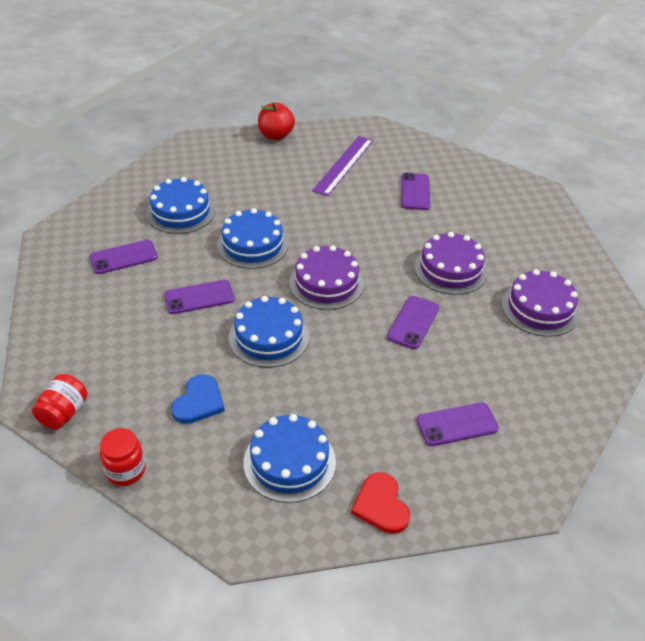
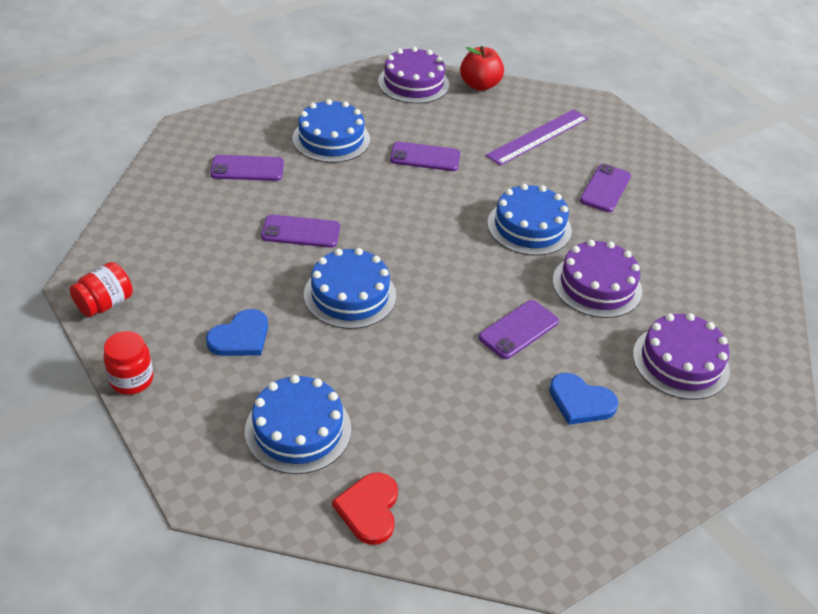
camera: 20 degrees right, 0 degrees up
(252, 245) = (387, 194): blue cake -> blue cake (529, 227)
(326, 283) = (445, 258): purple cake -> purple cake (413, 83)
(457, 424) = (504, 455): purple phone -> purple phone (425, 157)
(488, 363) = (580, 401): none -> blue heart

